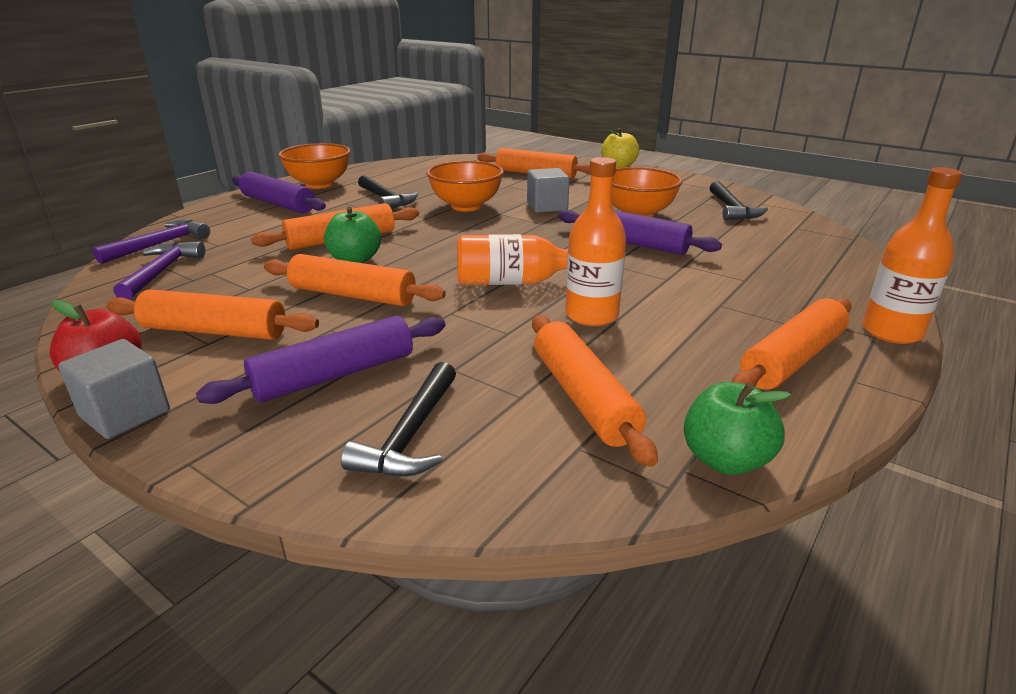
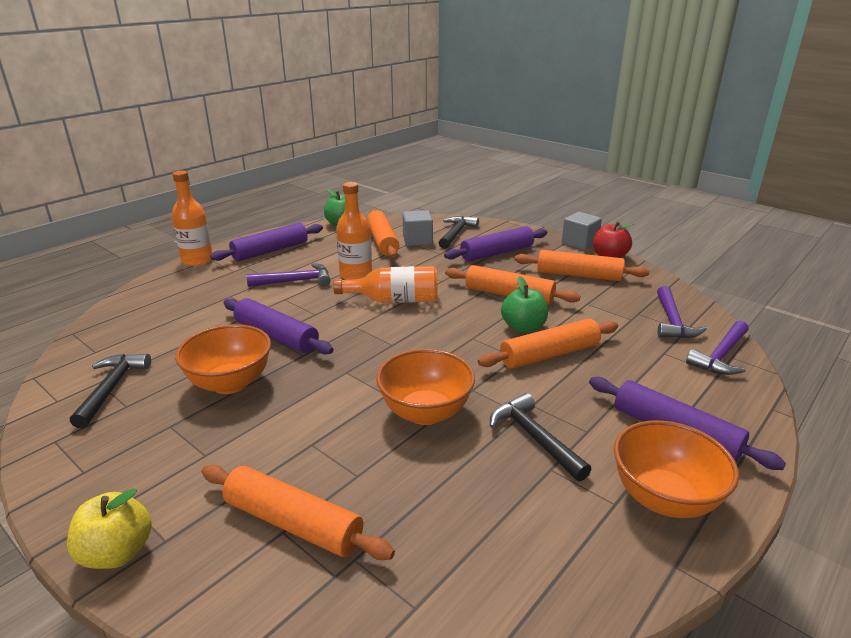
camera: 175 degrees left, 0 degrees up
(547, 207) = (325, 406): grey cube -> grey cube (417, 240)
(678, 302) = (295, 281): none -> purple hammer
(792, 359) = (270, 251): orange rolling pin -> purple rolling pin

